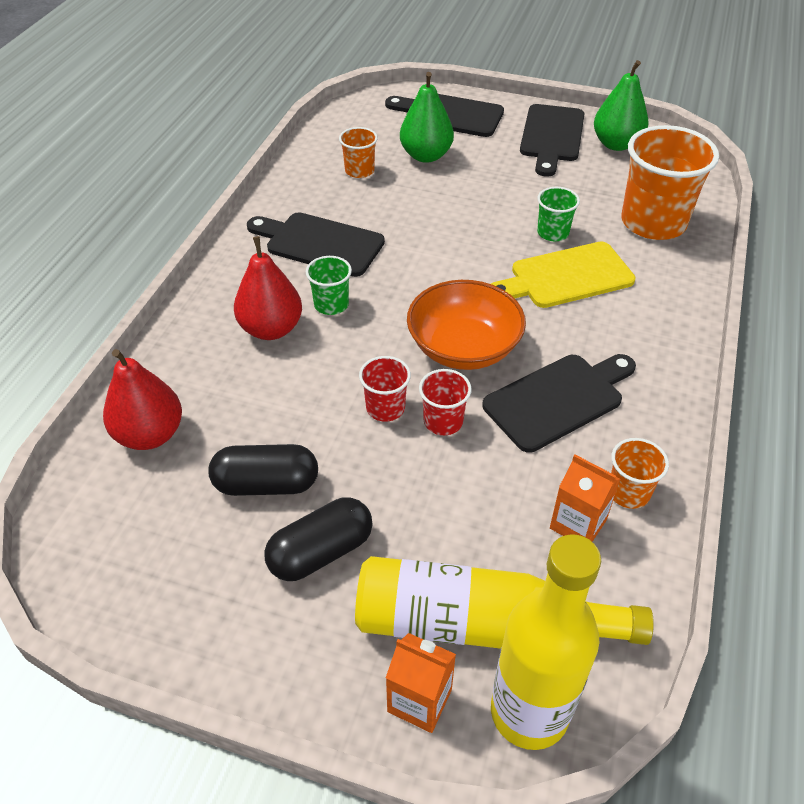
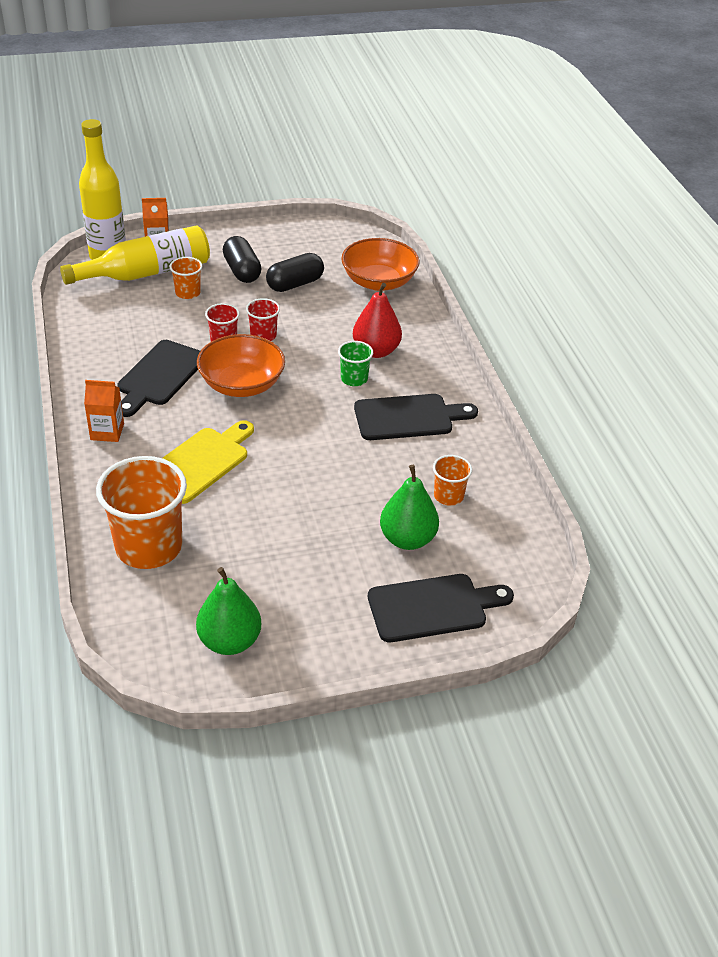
camera: 145 degrees right, 5 degrees down
(150, 435) = (379, 282): red pear -> orange bowl
(321, 552) = (242, 271): black capsule -> black capsule turned 45 degrees counterclockwise
(551, 137) = (304, 622): black cutting board -> none
(553, 233) = (233, 499): green cup -> none
(578, 524) = (116, 322): orange carton -> orange carton (107, 432)
(628, 492) = (93, 344): orange cup -> orange cup (188, 293)

